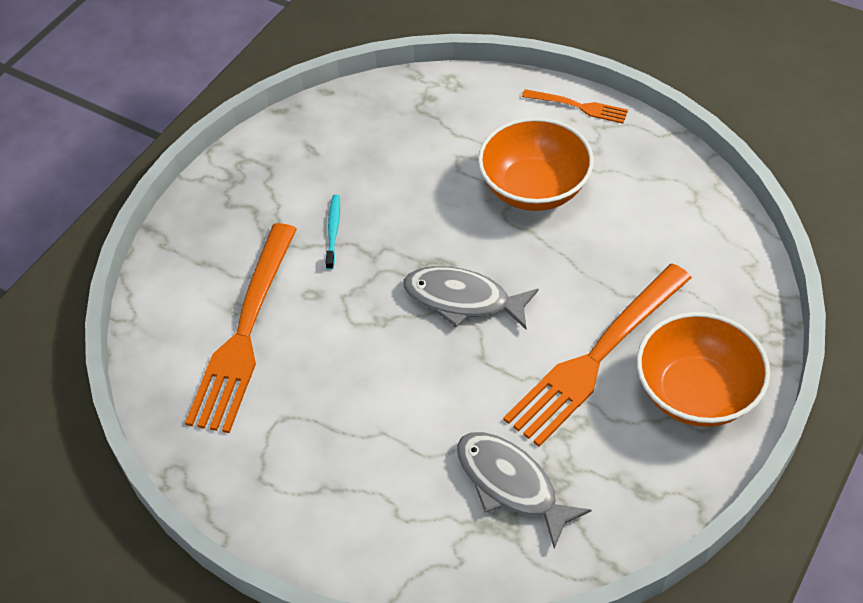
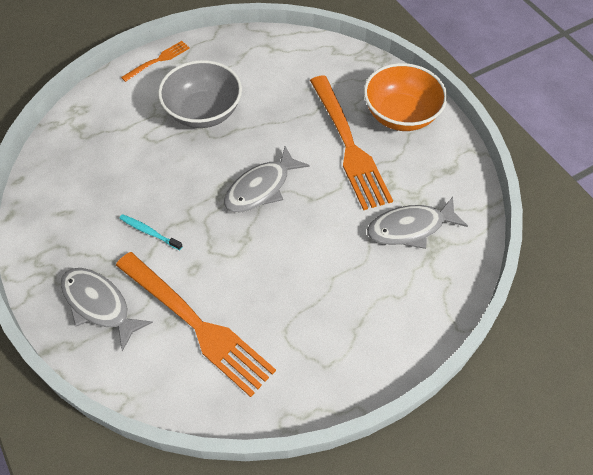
camera: 65 degrees left, 5 degrees up
(221, 239) = (99, 305): none -> grey fish
(534, 188) = (203, 112): orange bowl -> grey bowl

